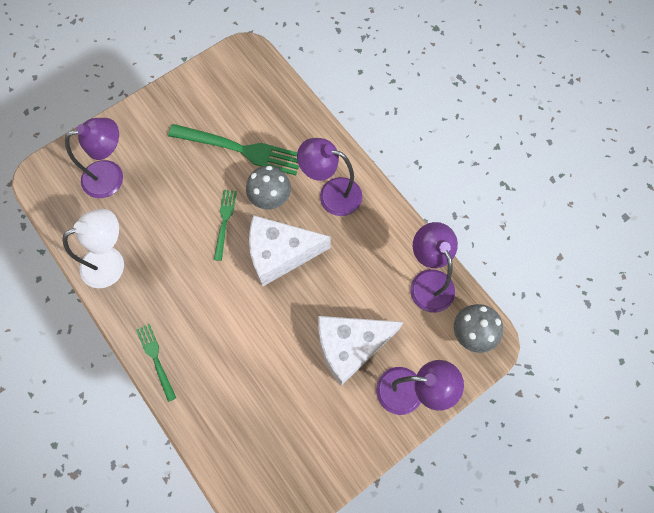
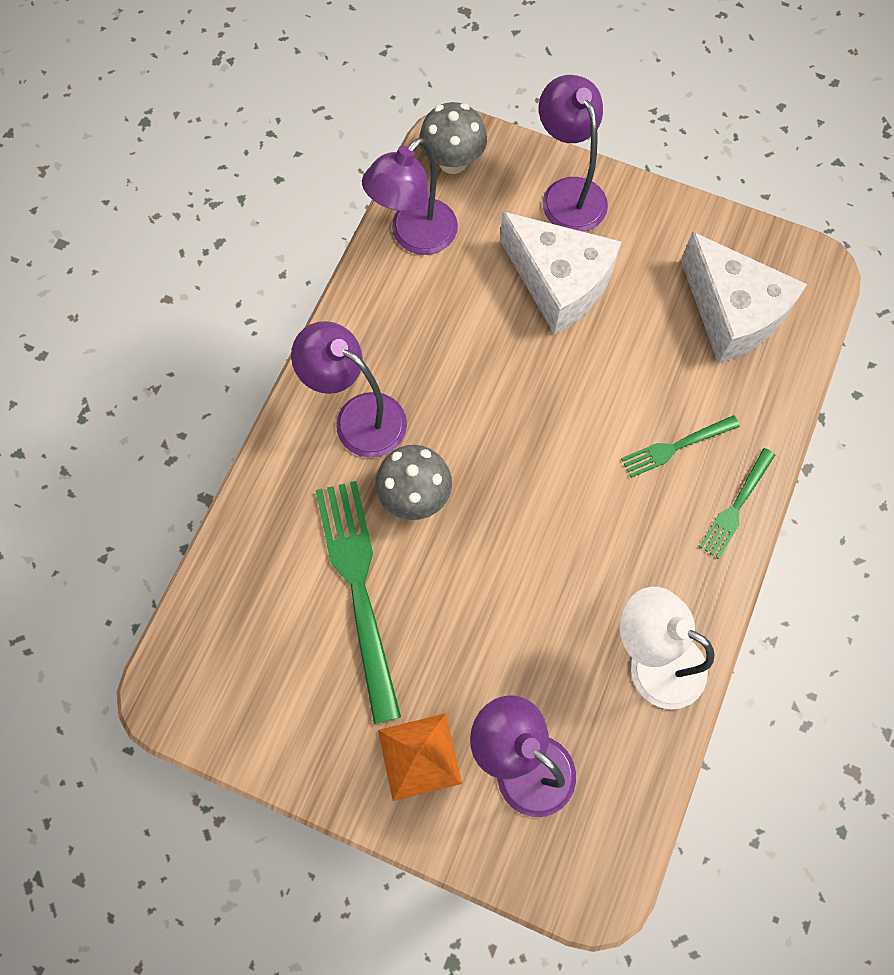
camera: 120 degrees left, 0 degrees up
(146, 136) = (419, 756): none -> orange pyramid
(224, 221) = (489, 539): green fork -> green fork (675, 447)
(280, 254) = (490, 434): white cheese -> white cheese (731, 313)
(331, 194) = (358, 417): purple lamp -> purple lamp turned 135 degrees clockwise

